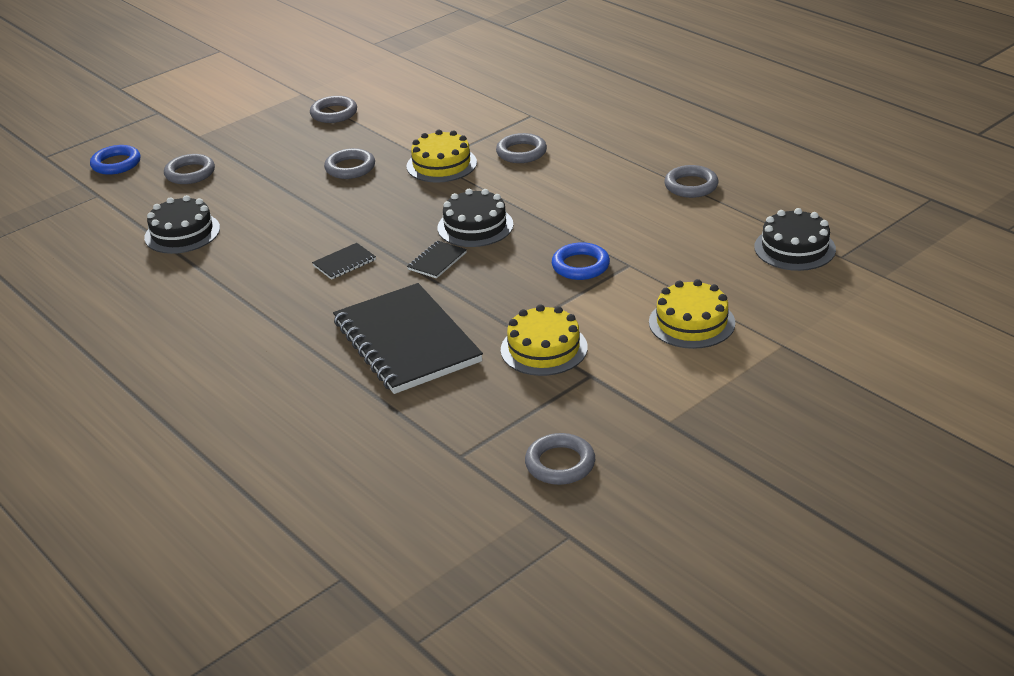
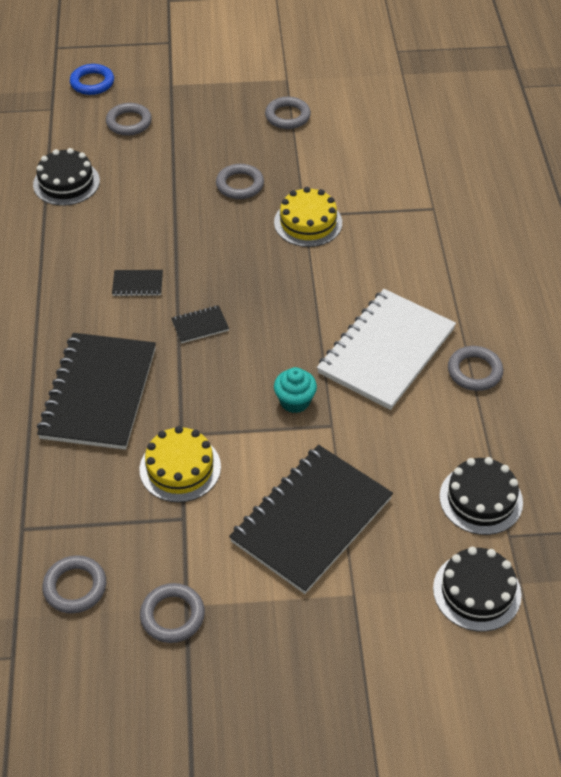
camera: 35 degrees right, 15 degrees up
(475, 226) = (263, 306): black cake -> black cake (477, 591)
(521, 152) = (381, 247): grey ring -> grey ring (172, 615)
(580, 266) = (295, 401): blue ring -> turquoise cupcake
(610, 205) = (386, 351): none -> white notebook
(691, 322) = (311, 520): yellow cake -> black notebook

